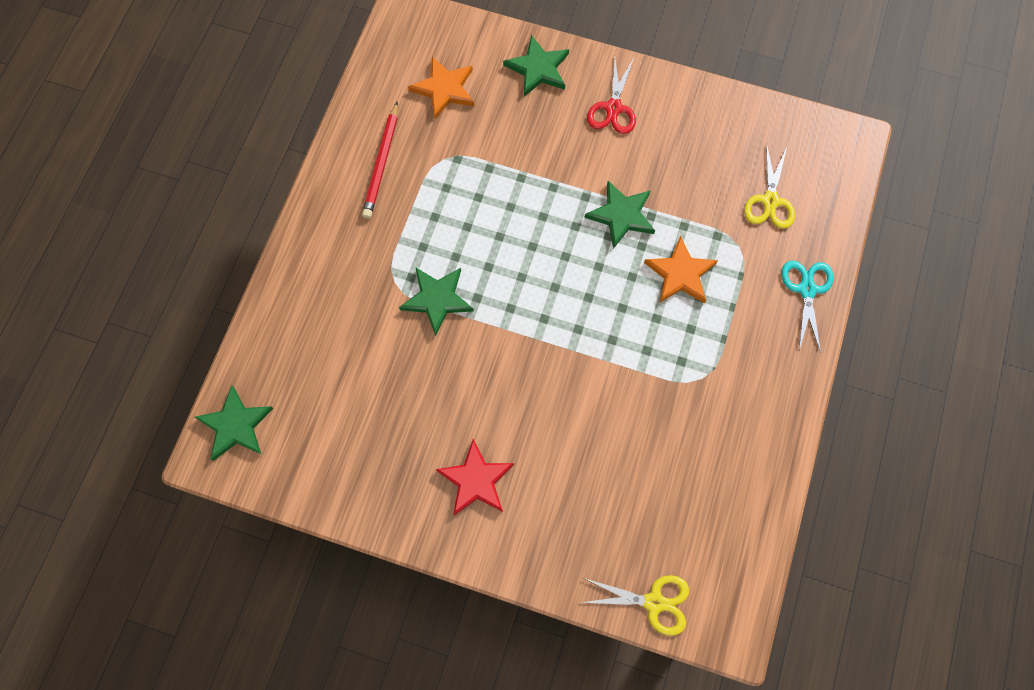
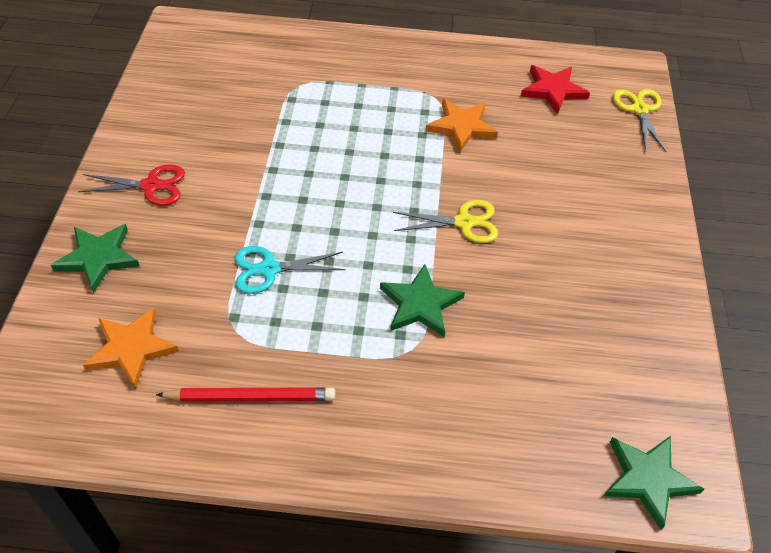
camera: 105 degrees left, 20 degrees down
(476, 480) = (599, 238): red star -> red star (553, 90)
(621, 215) = (283, 166): green star -> none
(680, 274) = (337, 119): orange star -> orange star (461, 127)
(770, 201) = (248, 69): yellow scissors -> yellow scissors (464, 222)
(807, 290) = (332, 44): turquoise scissors -> turquoise scissors (269, 269)

